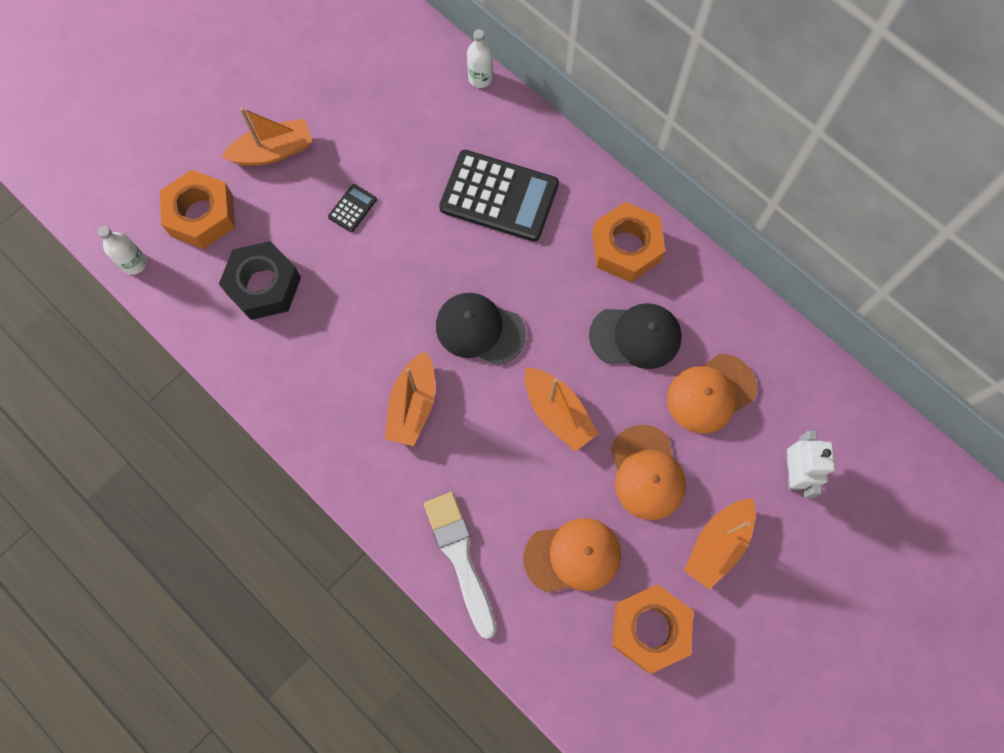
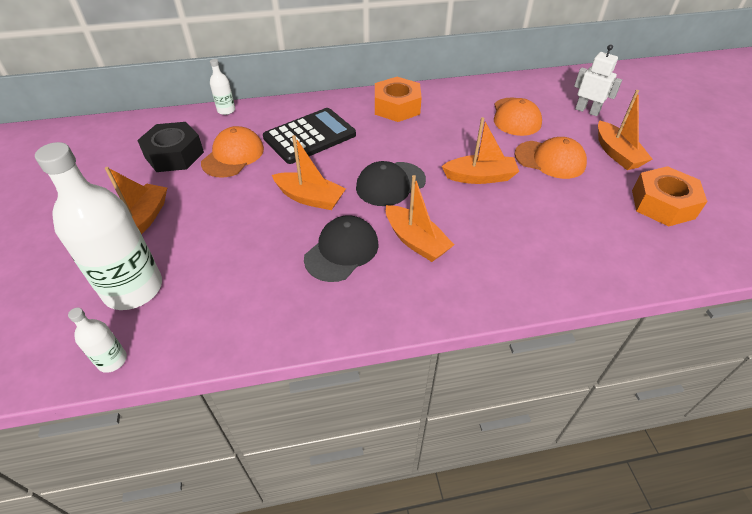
camera: 55 degrees left, 25 degrees down
(202, 215) = (133, 289): orange nut -> white bottle
(263, 285) = (236, 279): black nut -> black nut (174, 155)
(352, 208) = (237, 202): black calculator -> none
(404, 269) = (310, 198): none -> orange boat
(460, 557) = (557, 272): white brush -> none
(573, 556) = (590, 215): orange cap -> orange cap (233, 156)
(635, 336) = (456, 127): black cap -> black cap (342, 251)

